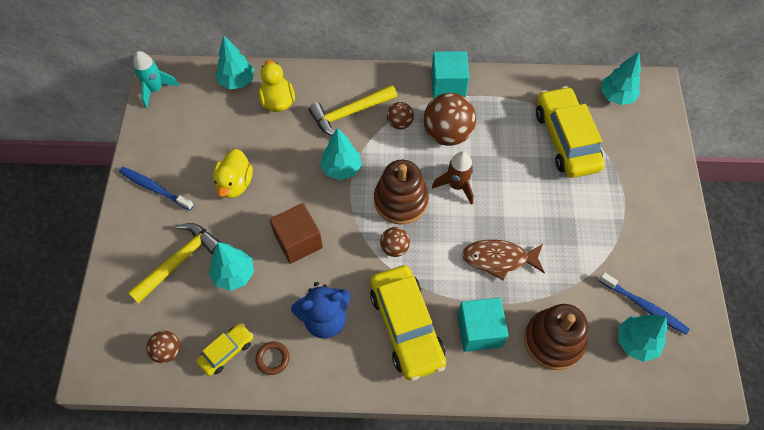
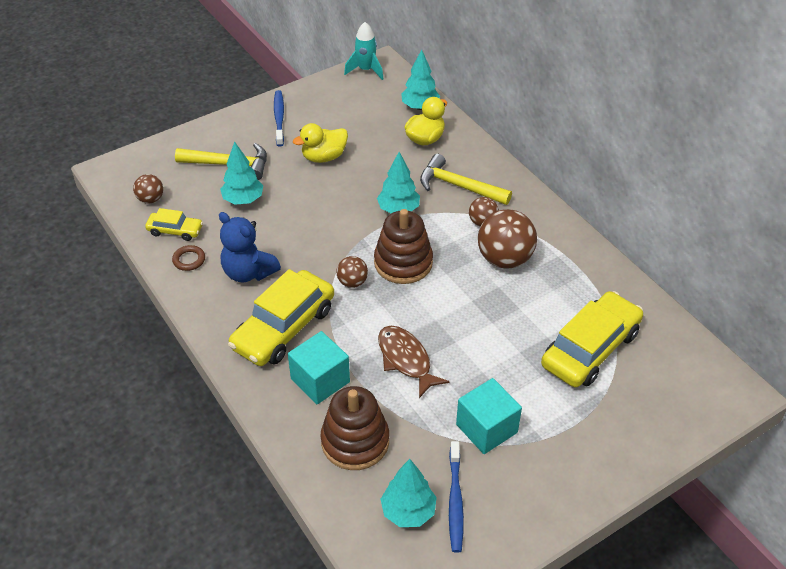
camera: 55 degrees right, 15 degrees down
(298, 241) = (305, 220): brown cube -> none
(448, 85) = (559, 233): turquoise cube -> turquoise cube (486, 428)
(456, 185) = (455, 292): brown rocket -> none
(616, 96) = (688, 366): turquoise tree -> none

